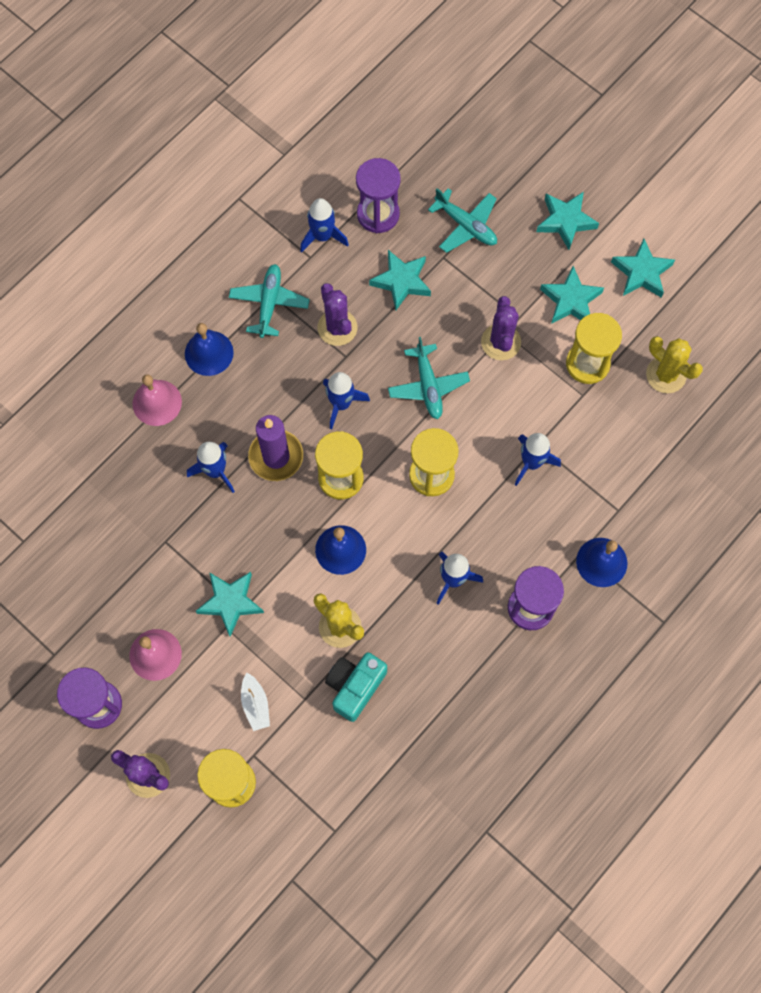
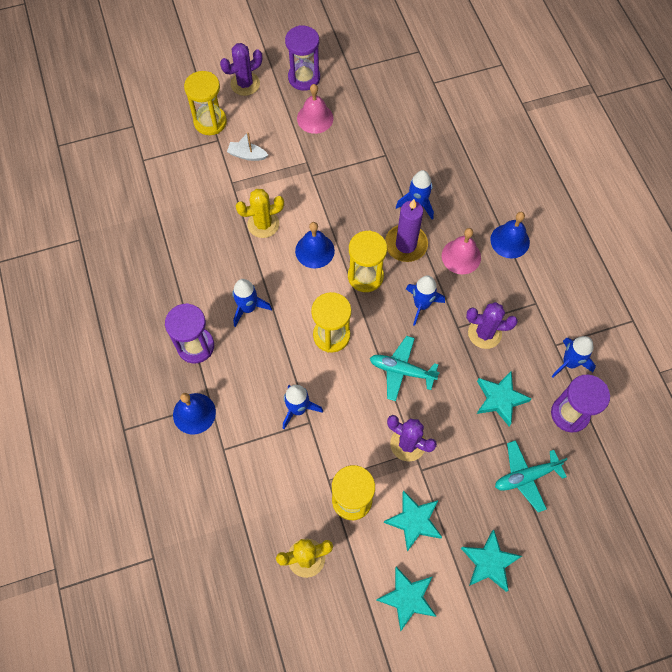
camera: 120 degrees right, 5 degrees down
(157, 402) = (488, 193): pink bell -> pink bell (461, 256)
(230, 602) = (321, 171): turquoise star -> none
(269, 303) = (529, 298): turquoise plane -> none
(355, 687) = (219, 213): turquoise camera -> none

